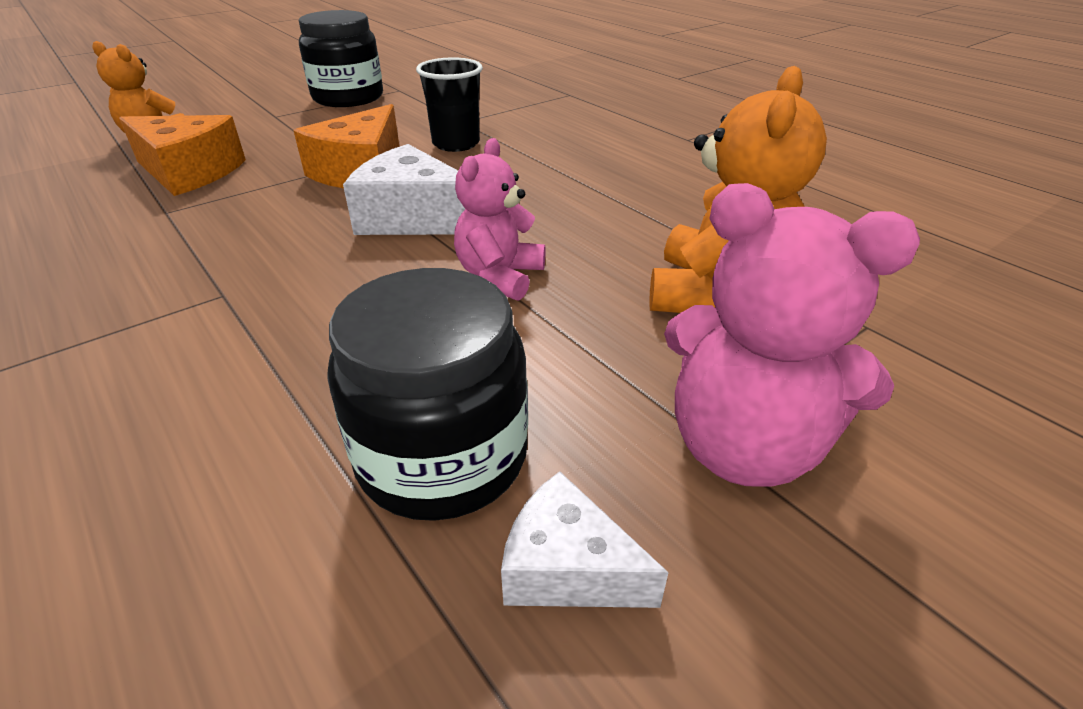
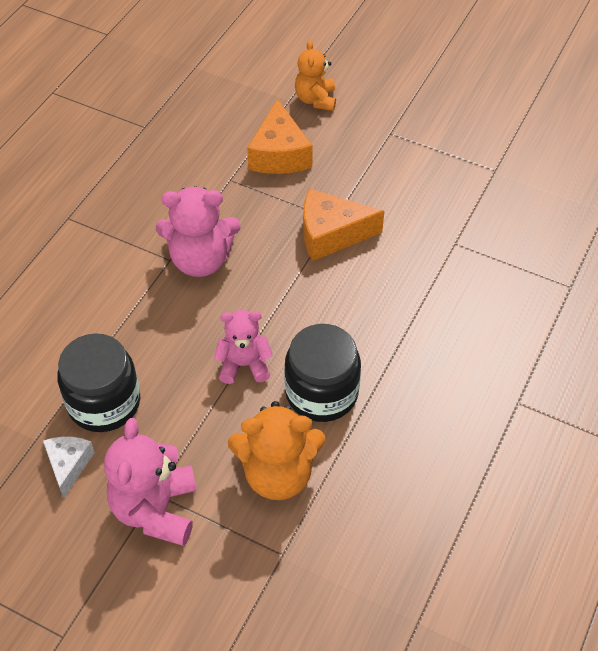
camera: 65 degrees right, 15 degrees up
(265, 267) = (200, 260): none -> pink teddy bear
(348, 97) = (454, 150): black jar -> black jar (321, 393)
(413, 218) = (286, 293): white cheese -> none
(456, 144) = (408, 260): black cup -> none

